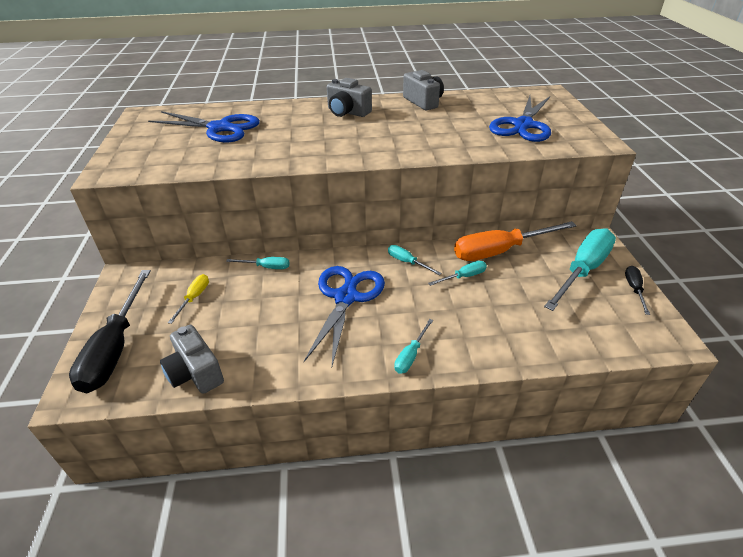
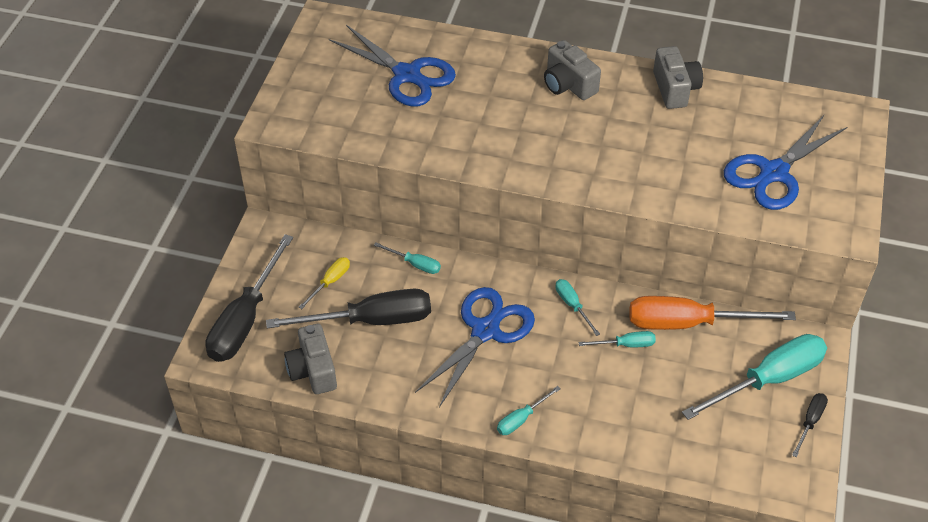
camera: 20 degrees right, 10 degrees up
(241, 316) = (371, 320): none -> black screwdriver

